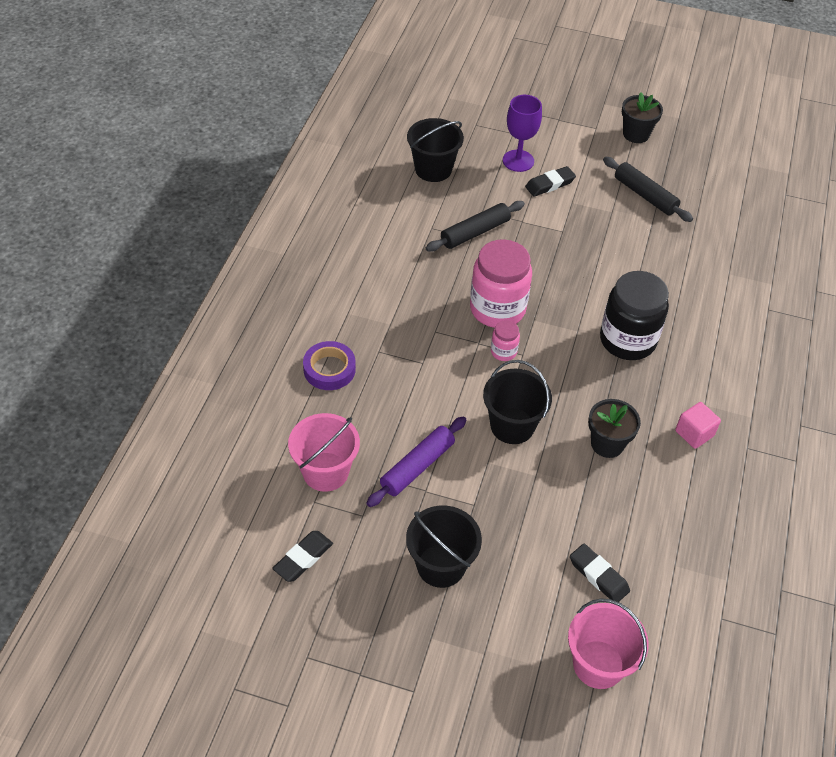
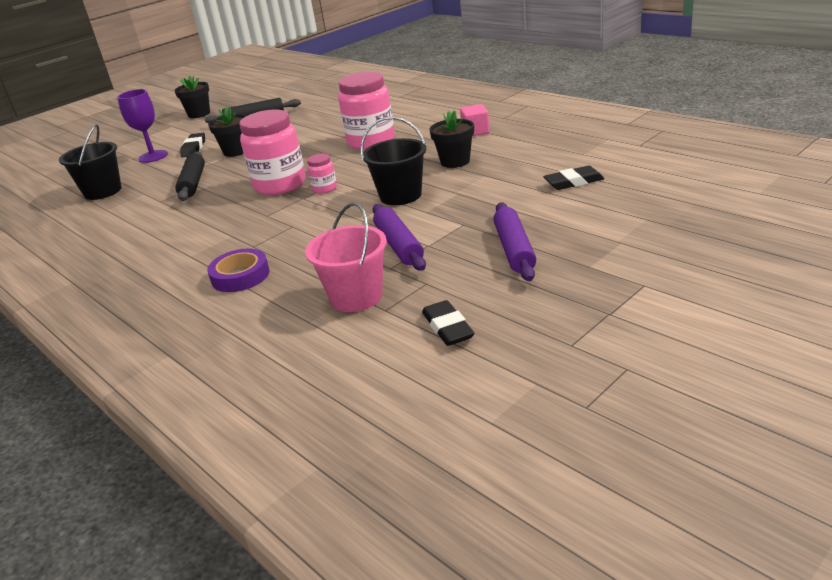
camera: 55 degrees left, 20 degrees down
(441, 565) = (514, 249): black bucket -> purple rolling pin
(556, 227) = (236, 151): none -> black flower pot
(598, 664) = (657, 194): pink bucket -> none
(627, 340) = (371, 141): black jar -> pink jar

